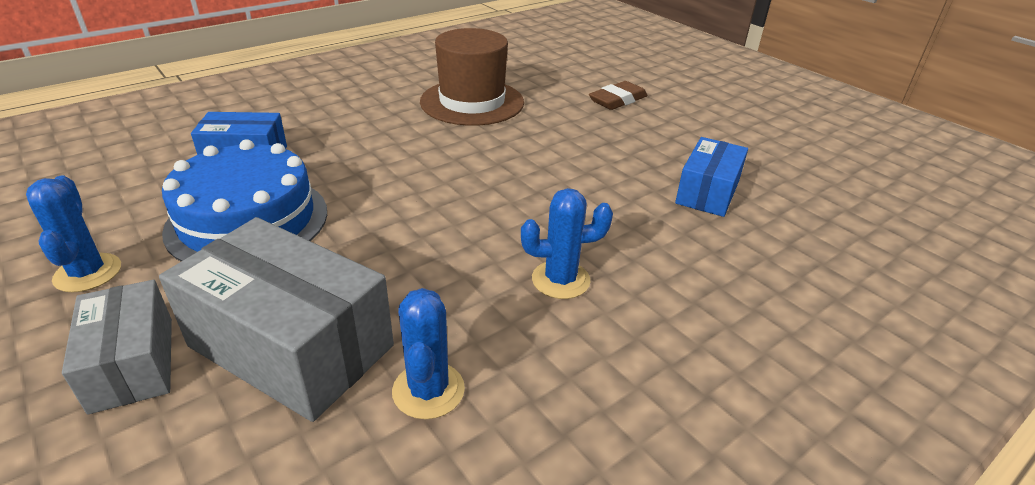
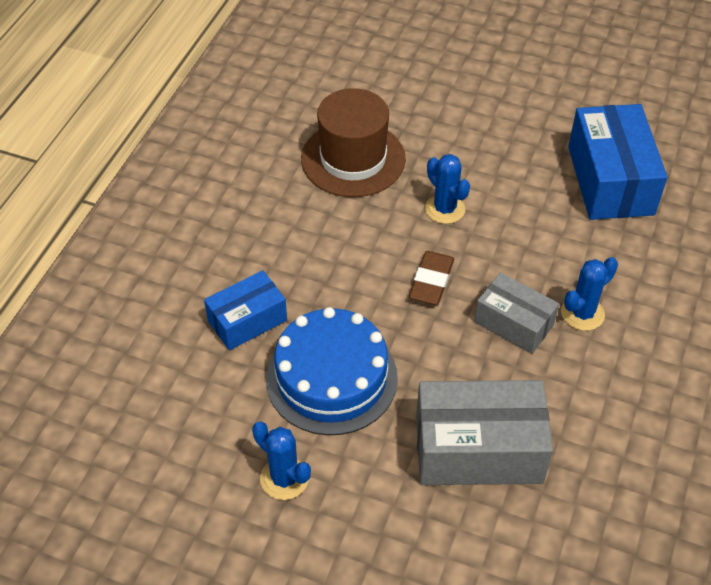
camera: 30 degrees left, 15 degrees up
(133, 363) = (404, 513): grey box -> grey box (514, 323)
(428, 390) = (581, 431): blue cactus -> blue cactus (445, 209)
(617, 100) = (466, 96): brown eraser -> brown eraser (431, 281)
(707, 192) = (610, 180): blue box -> blue box, size x1.66

